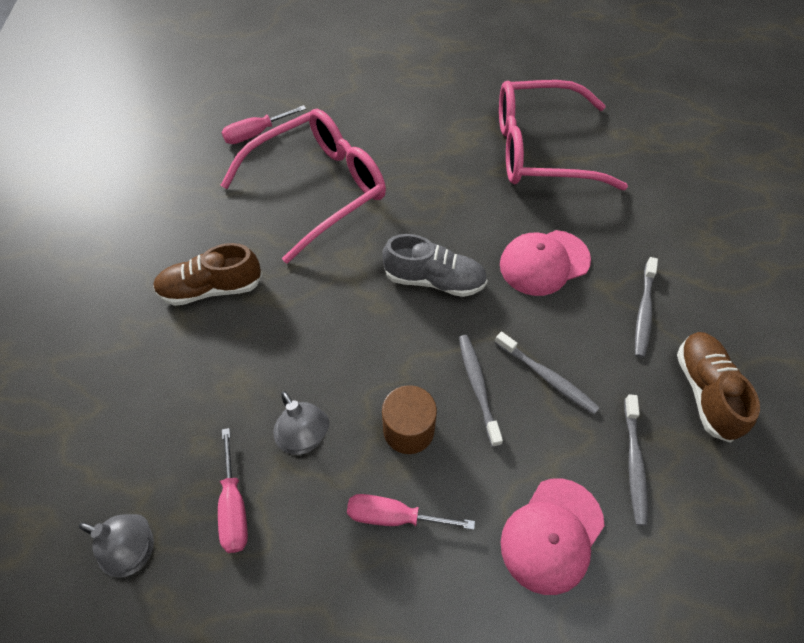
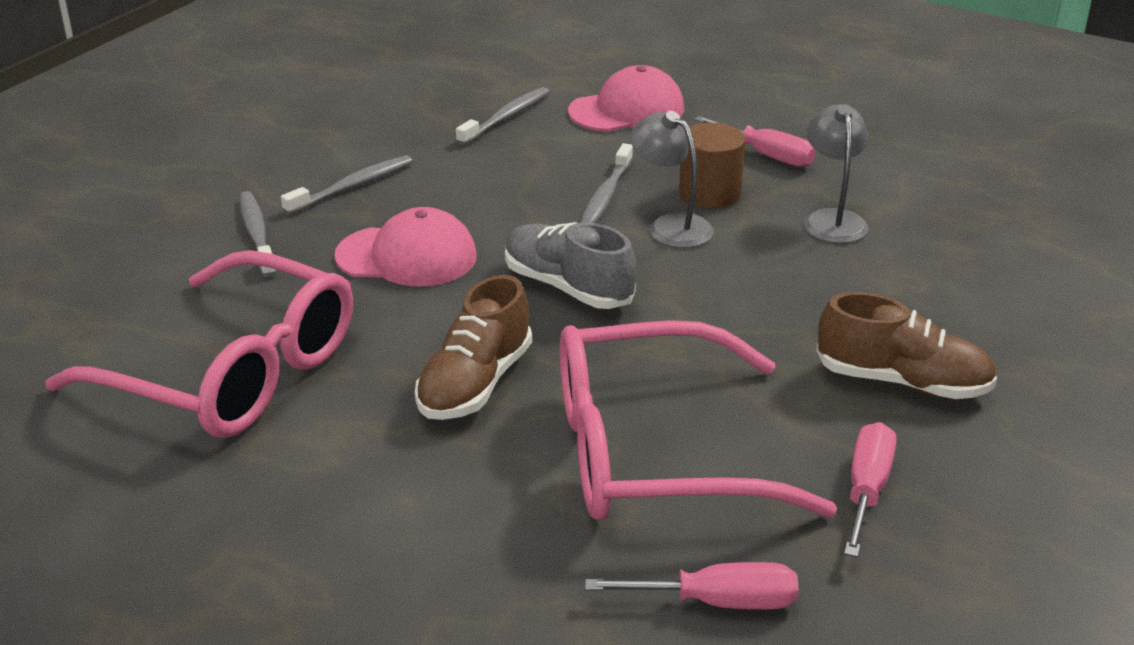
camera: 150 degrees left, 25 degrees down
(137, 552) = (1047, 207): grey lamp -> grey lamp (670, 226)
(234, 507) = (932, 203): pink screwdriver -> pink screwdriver (867, 490)
(547, 377) = (522, 180): grey toothbrush -> grey toothbrush (257, 234)
(705, 391) = (377, 128): brown shoe -> brown shoe (475, 384)

